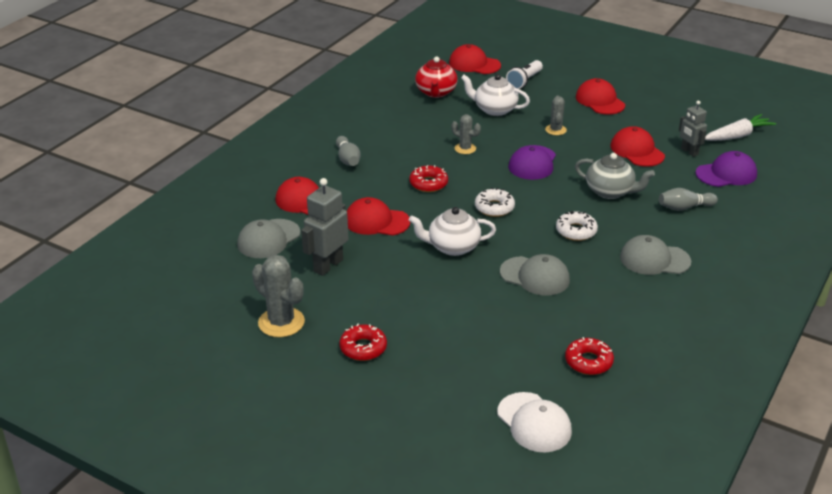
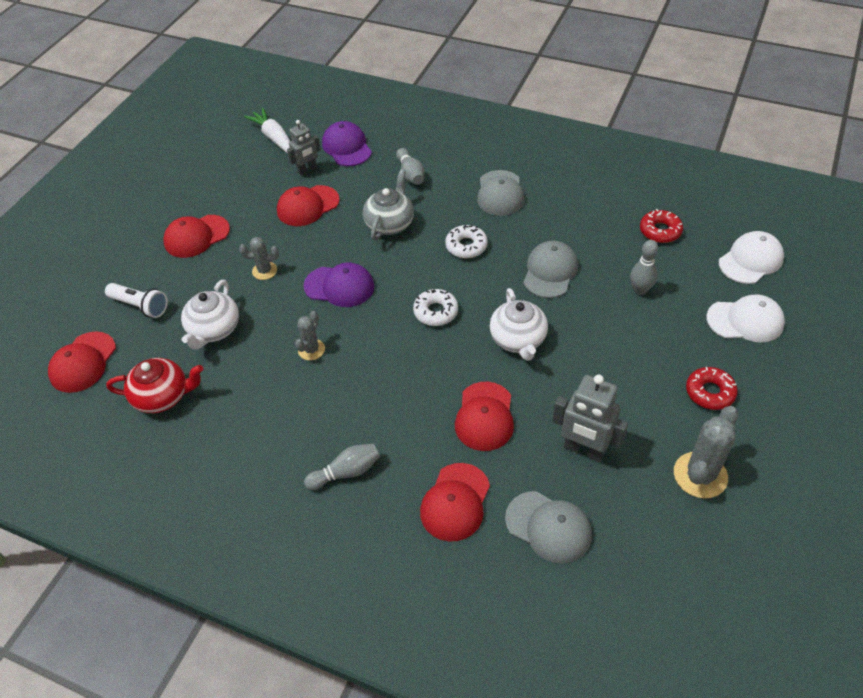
camera: 95 degrees left, 15 degrees up
(428, 183) = (395, 376): red donut -> none
(445, 394) = (745, 321): none -> white cap
(501, 330) = (640, 290): none -> grey bowling pin

